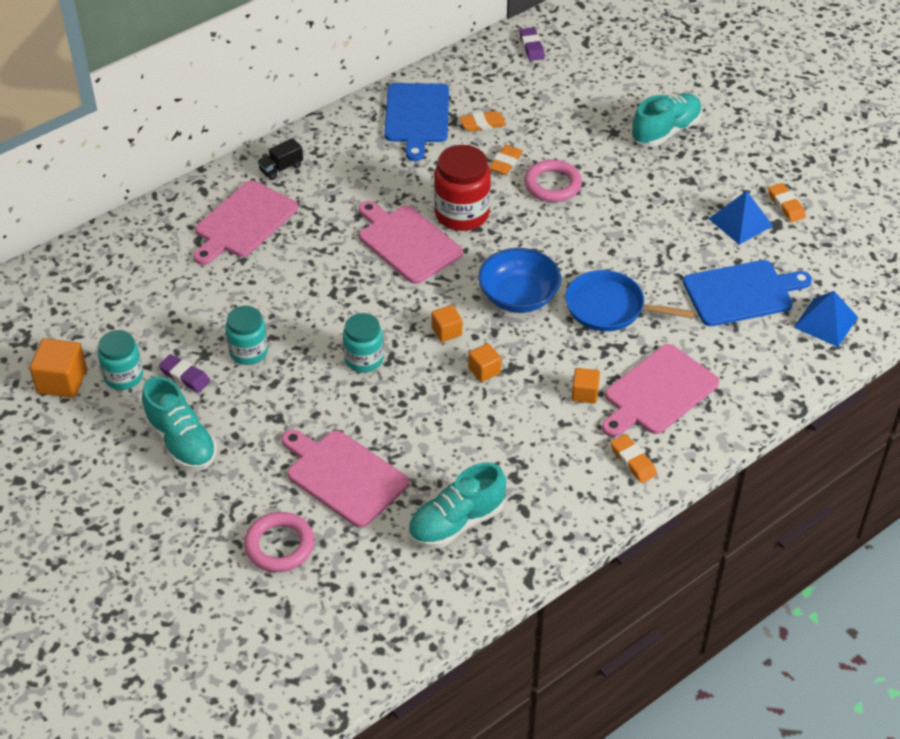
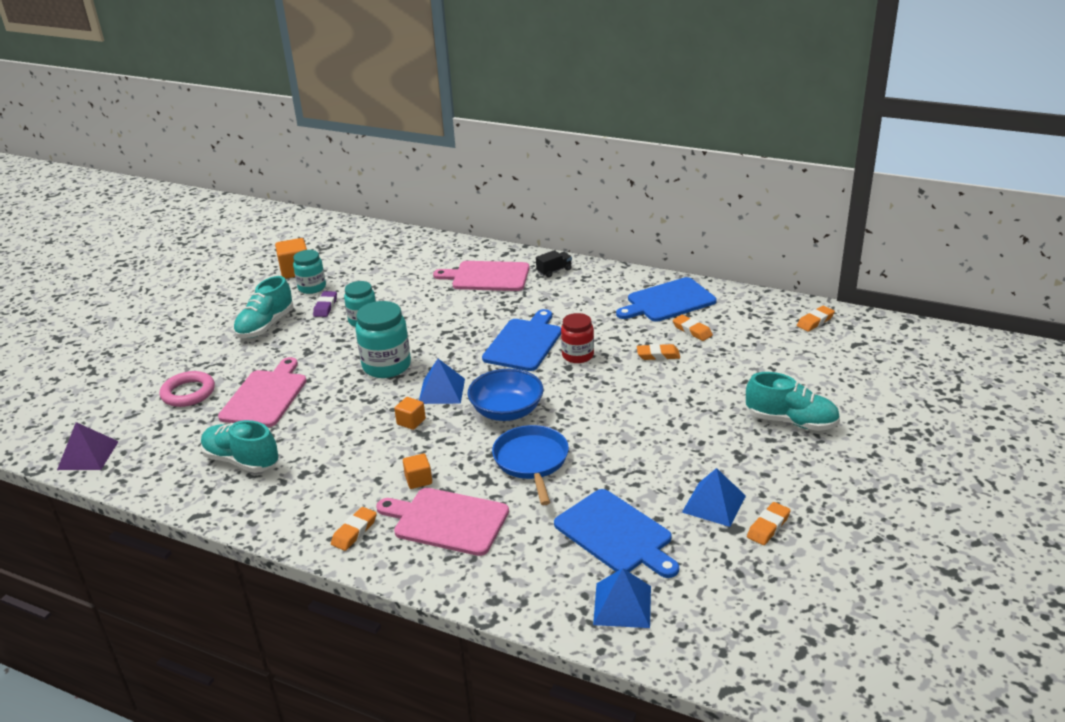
camera: 65 degrees right, 15 degrees down
(281, 168) = (554, 271): black truck -> black truck turned 120 degrees clockwise
(344, 663) = (88, 455): none -> purple pyramid
(364, 359) = (386, 366): turquoise jar -> turquoise jar, size x1.53
(407, 242) = (524, 343): pink cutting board -> blue cutting board
(446, 331) = (441, 391): orange cube -> blue pyramid
(462, 214) = (578, 355): red jar -> red jar, size x0.65
(531, 47) = (815, 321): purple eraser -> orange eraser
(552, 185) = (655, 385): pink ring -> none

